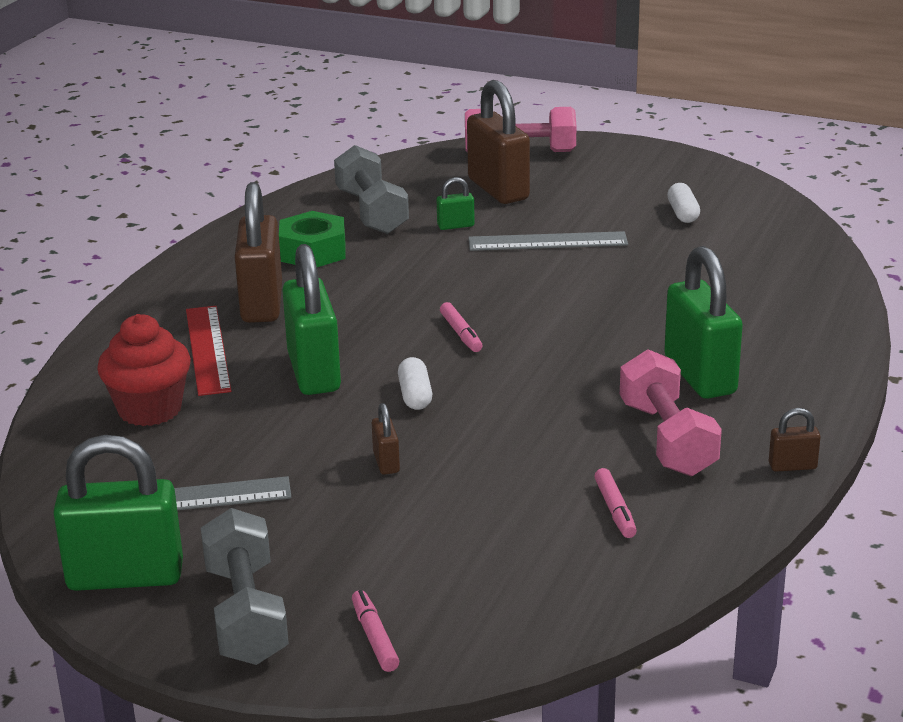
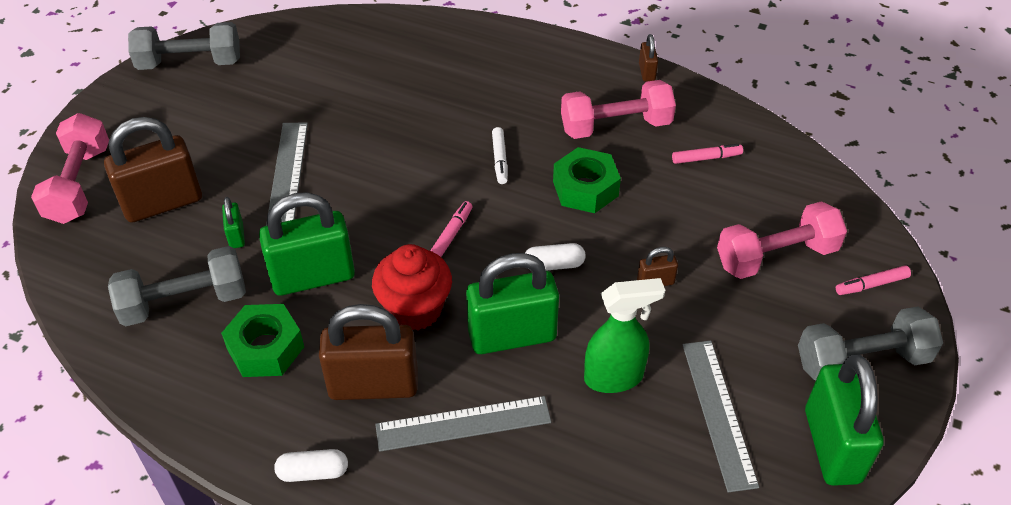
camera: 90 degrees left, 20 degrees up
(150, 409) = (575, 460): red cupcake -> red cupcake (415, 309)
(207, 349) = (463, 424): red ruler -> grey ruler
(249, 433) = (614, 377): none -> green spray bottle
(428, 558) = (776, 256): none -> pink dumbbell
(461, 333) = (451, 234): pink marker -> pink marker turned 45 degrees counterclockwise
(543, 416) = (585, 188): none -> green nut
(588, 358) = (500, 159): none -> white marker
(682, 213) = (254, 86): white capsule -> white capsule (313, 472)
(700, 376) = (529, 102): green padlock -> green padlock (313, 277)
(712, 178) = (190, 63): none -> grey dumbbell

